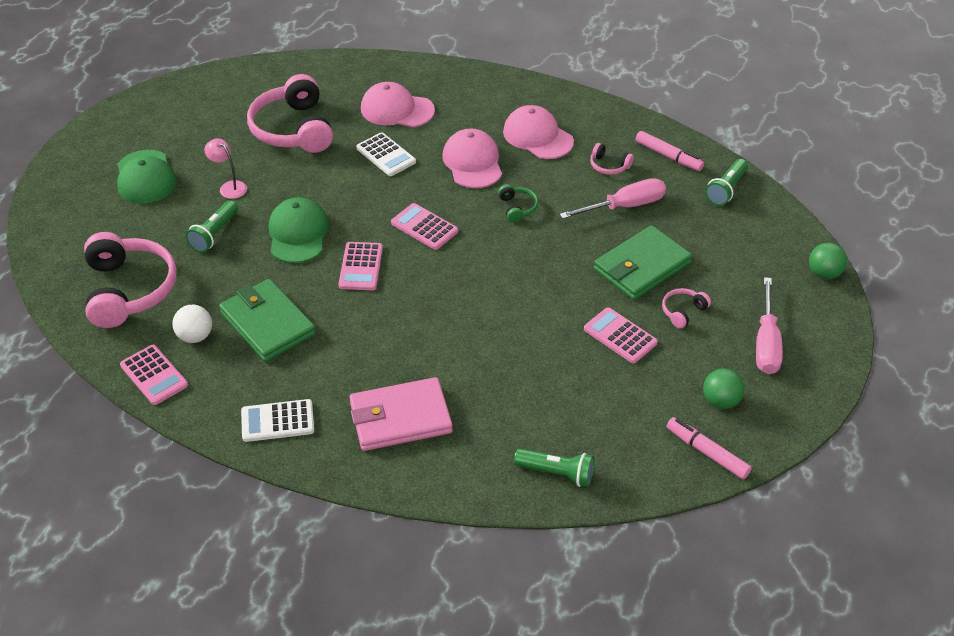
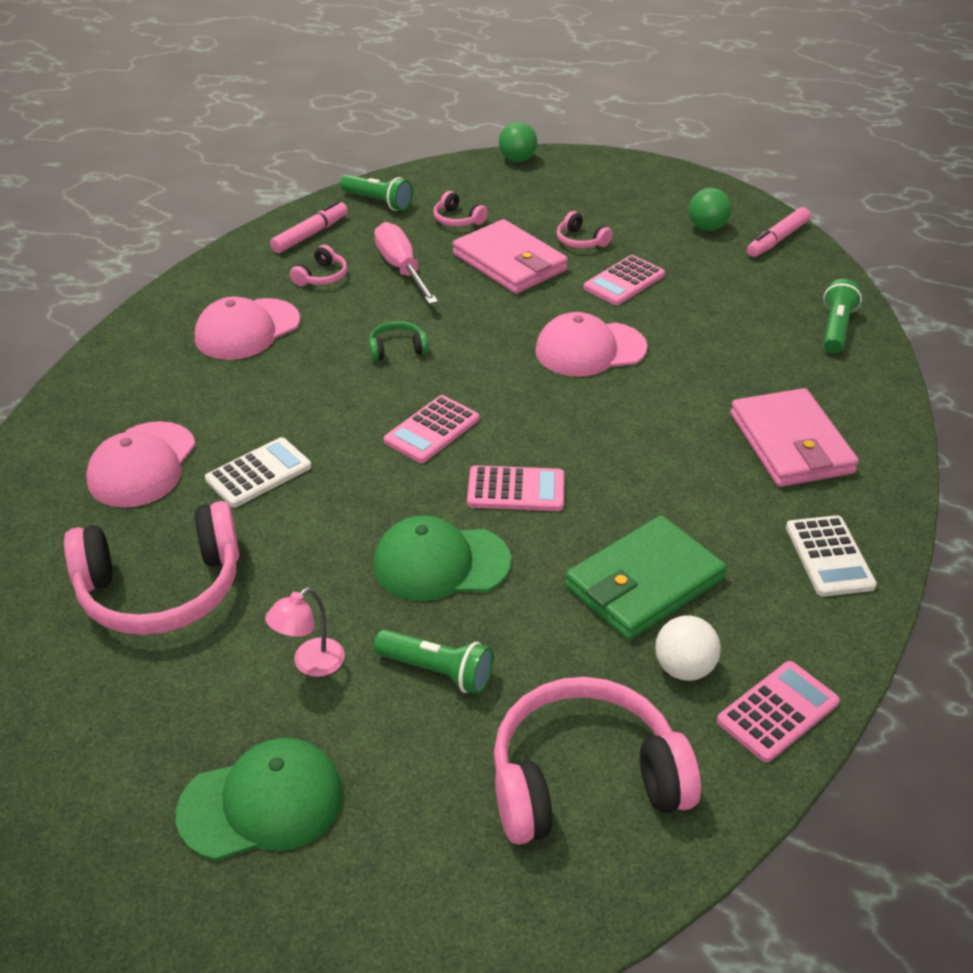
camera: 90 degrees left, 5 degrees down
(472, 162) = (293, 387): pink cap -> pink cap (590, 349)
(641, 266) = (509, 262): green wallet -> pink wallet
(706, 236) = (457, 220): none -> pink headphones
(766, 343) = (621, 198): pink screwdriver -> none

